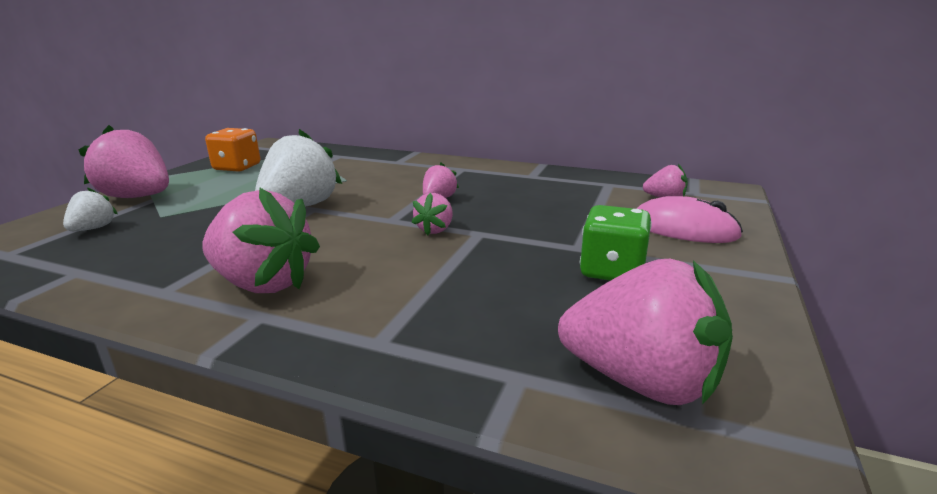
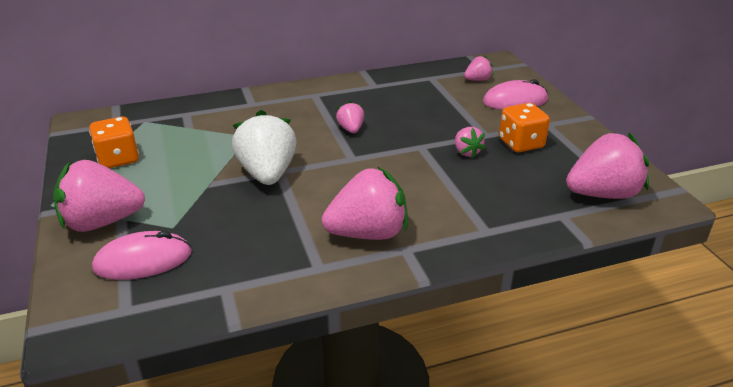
camera: 40 degrees left, 10 degrees up
(93, 228) = (143, 260): white strawberry -> pink mouse
(435, 230) = (393, 154): pink strawberry -> pink strawberry (466, 152)
(612, 271) = (521, 143): green dice -> orange dice

